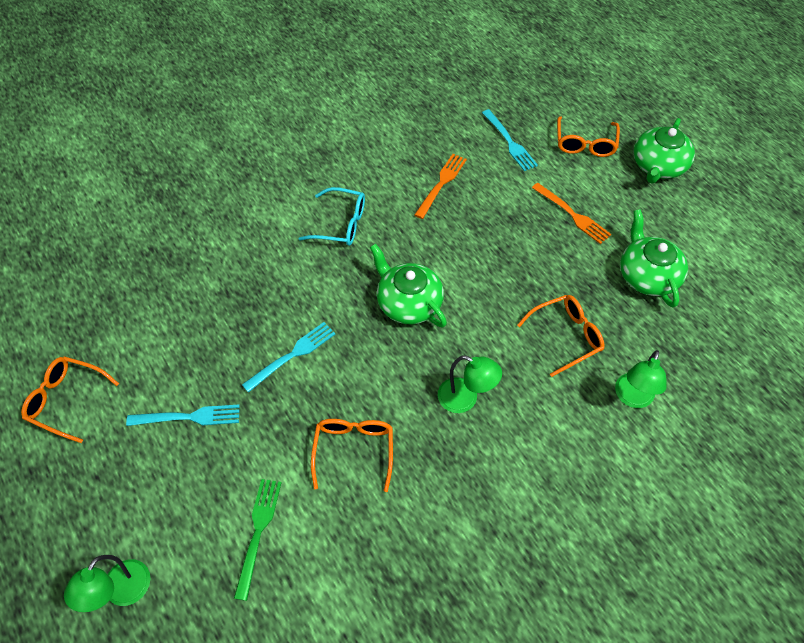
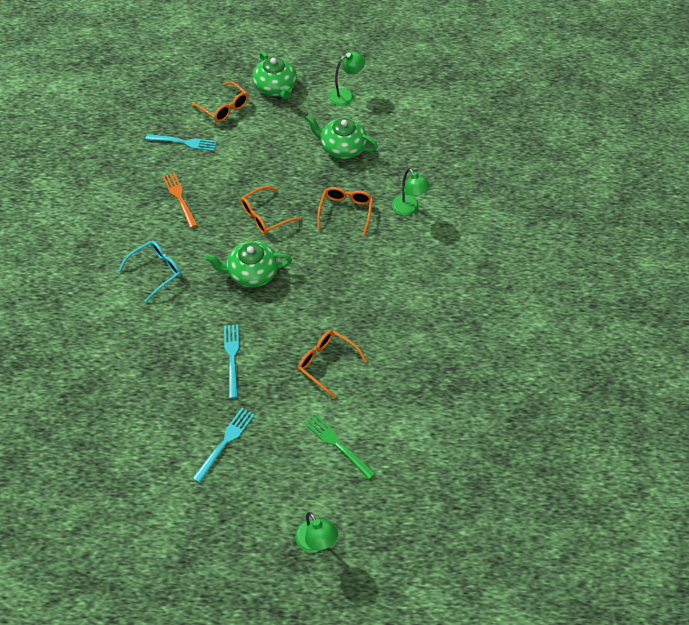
camera: 55 degrees left, 0 degrees up
(66, 400) = (145, 513): orange glasses -> orange glasses (265, 216)
(465, 399) = (342, 286): green lamp -> green lamp (346, 95)
(572, 214) = (269, 151): orange fork -> none

